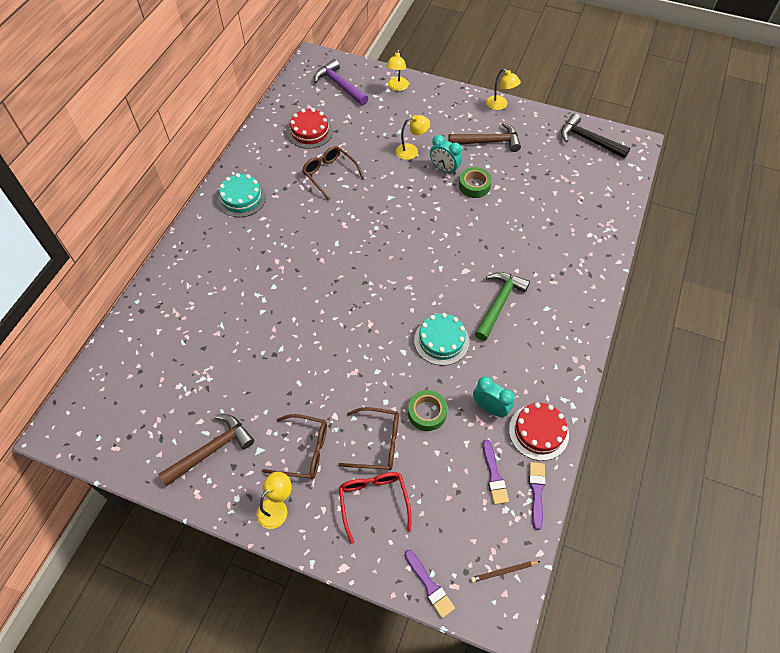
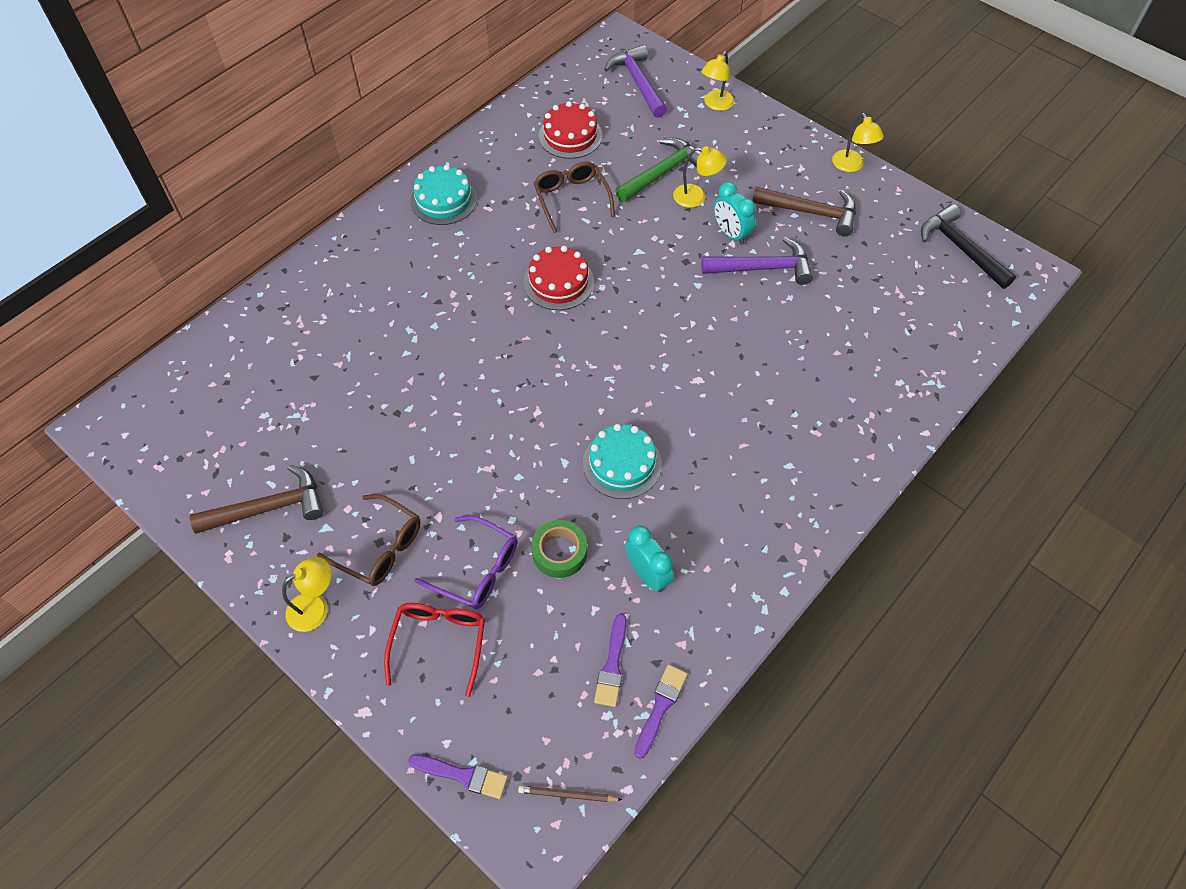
camera: 20 degrees right, 0 degrees up
(377, 443) = (477, 570): brown glasses -> purple glasses
(429, 585) = (462, 775): purple brush -> purple brush turned 60 degrees counterclockwise
(474, 186) = (763, 268): green tape -> purple hammer
(499, 303) = (724, 438): green hammer -> green hammer (662, 172)
(538, 432) = (700, 628): red cake -> red cake (558, 282)

